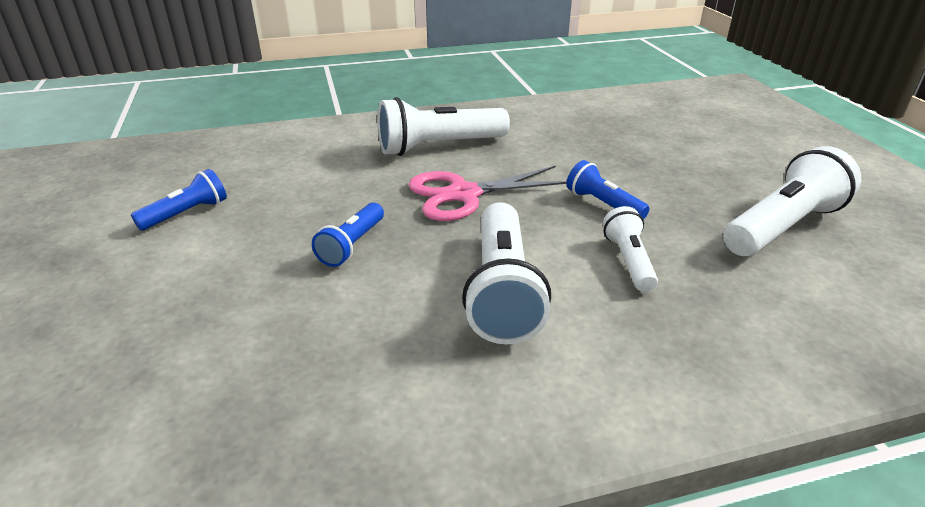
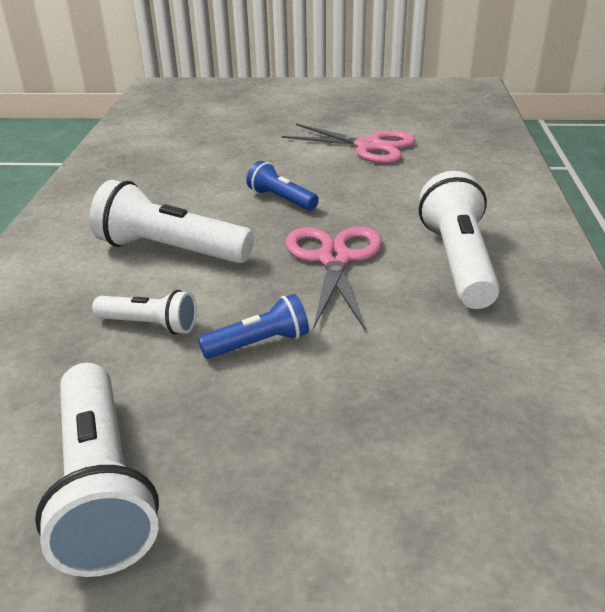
camera: 110 degrees right, 0 degrees up
(187, 213) = (369, 146): blue flashlight -> pink scissors

